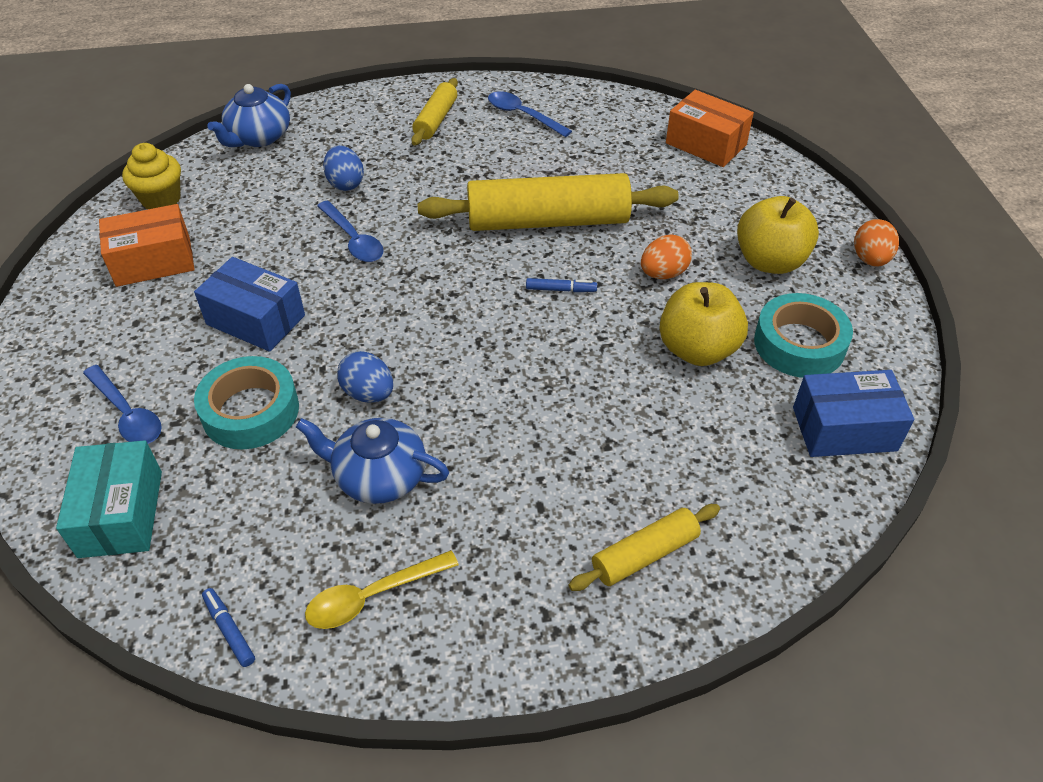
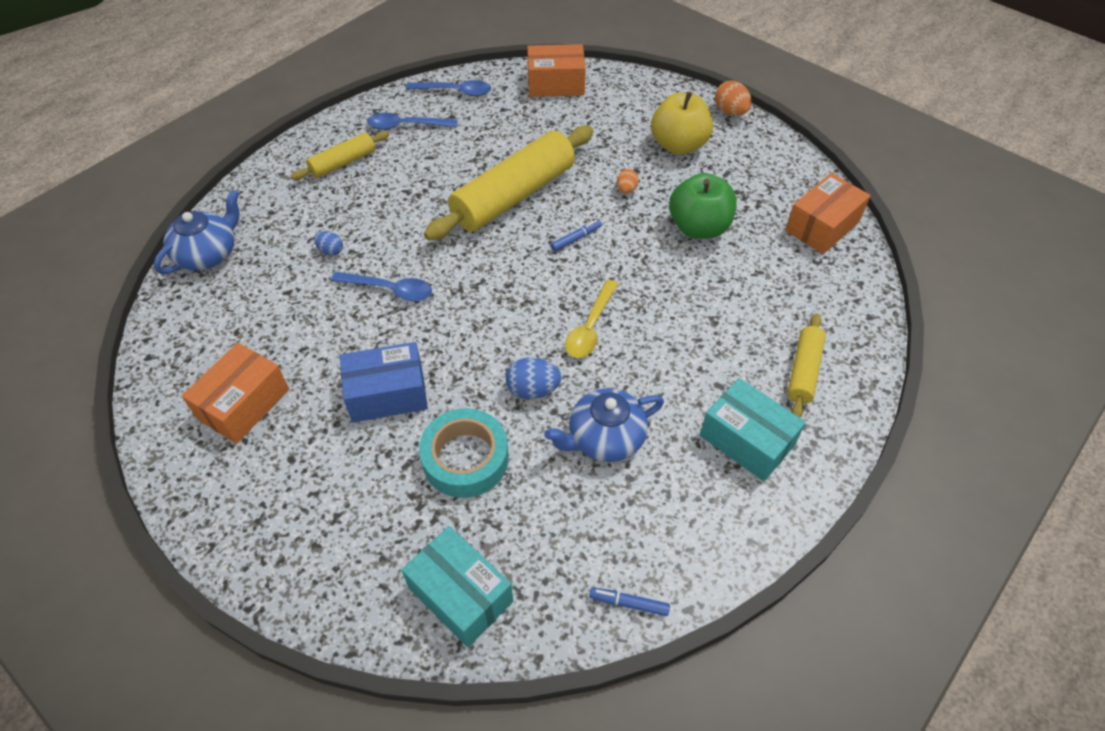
camera: 40 degrees left, 5 degrees up
(127, 414) = (375, 527): blue spoon -> blue spoon (455, 92)
(161, 199) = (184, 352): yellow cupcake -> none
(258, 137) = (208, 254): blue teapot -> blue teapot turned 135 degrees counterclockwise
(345, 183) = (330, 251): blue egg -> blue egg, size x0.63
(371, 596) = (688, 513): yellow spoon -> yellow spoon (590, 328)
(436, 120) = (343, 163): yellow rolling pin -> yellow rolling pin turned 75 degrees clockwise
(505, 575) = (746, 440): none -> turquoise box
(663, 273) = (626, 190): orange egg -> orange egg, size x0.63
(697, 349) = (698, 227): yellow apple -> green apple
(799, 344) = (748, 189): turquoise tape -> none
(844, 429) = (822, 226): blue box -> orange box

